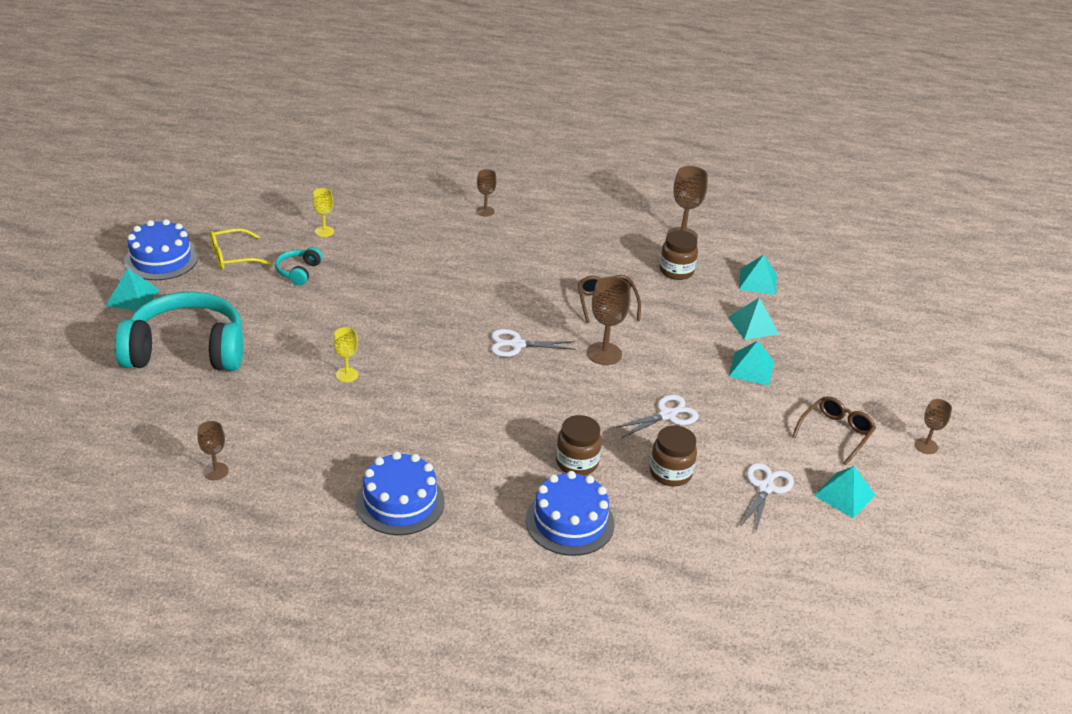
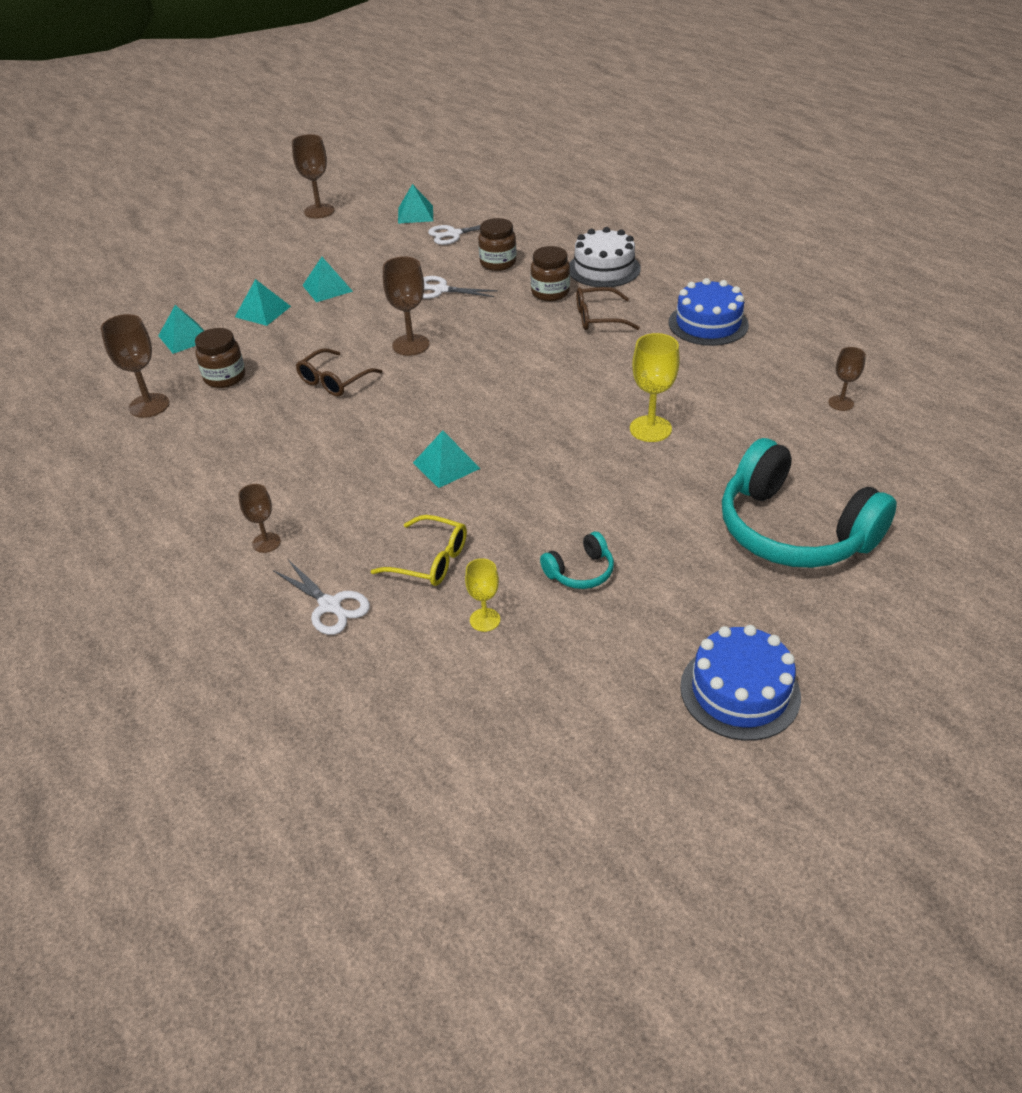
camera: 130 degrees left, 5 degrees up
(132, 297) = (817, 641): turquoise pyramid -> turquoise pyramid (446, 465)
(233, 257) = (639, 641): yellow glasses -> yellow glasses (430, 560)
(347, 375) = (650, 429): yellow goblet -> yellow goblet, size x1.65
(516, 344) = (468, 384): white scissors -> white scissors (330, 606)
(570, 522) = (604, 269): blue cake -> white cake
(836, 433) = (355, 237): brown glasses -> brown glasses (598, 318)
(926, 446) = (319, 211): brown goblet -> brown goblet, size x1.65

